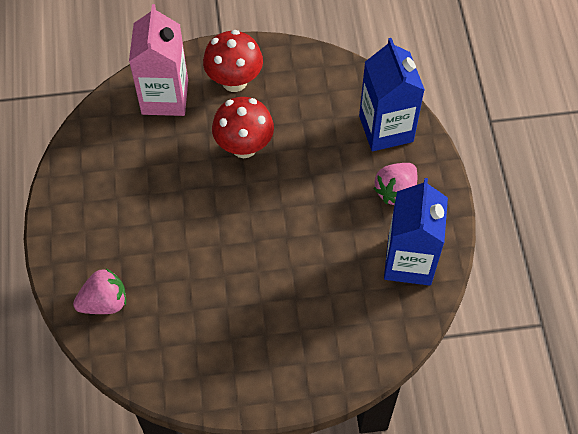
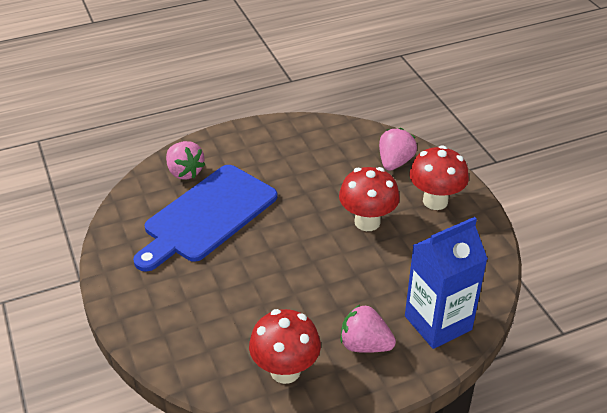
camera: 75 degrees right, 20 degrees down
(165, 97) = (395, 162): pink carton -> pink strawberry
(186, 291) = (207, 216): none -> blue cutting board
(409, 261) = (285, 371): blue carton -> red mushroom

